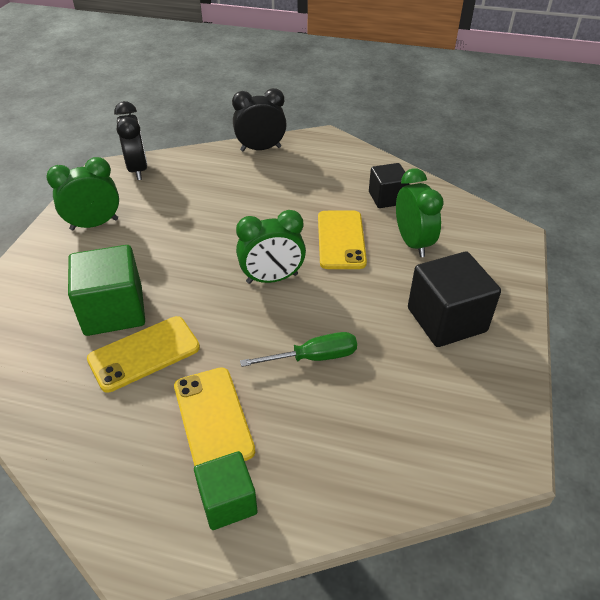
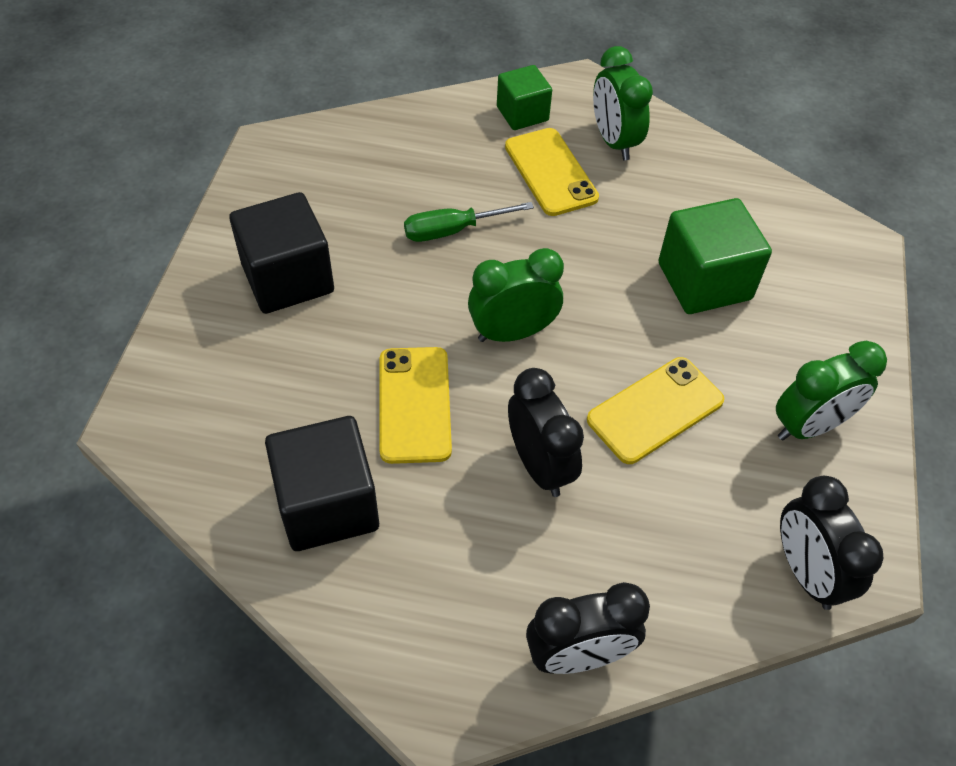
camera: 175 degrees right, 10 degrees up
(144, 353) = (644, 231): yellow phone -> yellow phone (655, 410)
(266, 210) = (539, 465): none -> black clock
(387, 198) = (327, 504): black cube -> black cube, size x1.60
(413, 243) = (303, 401): green clock -> green clock (614, 141)

